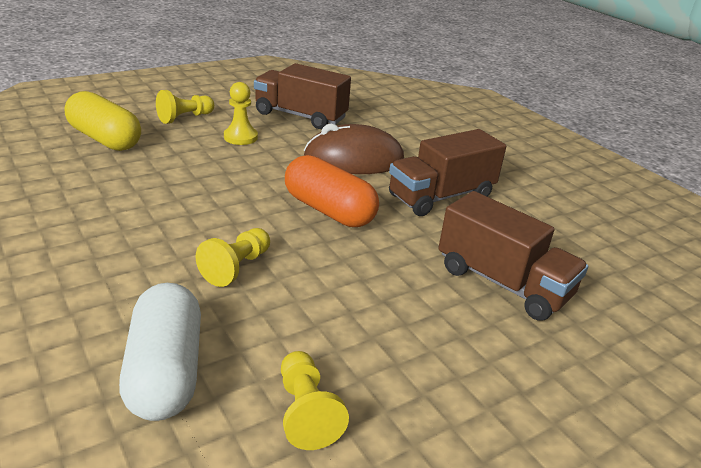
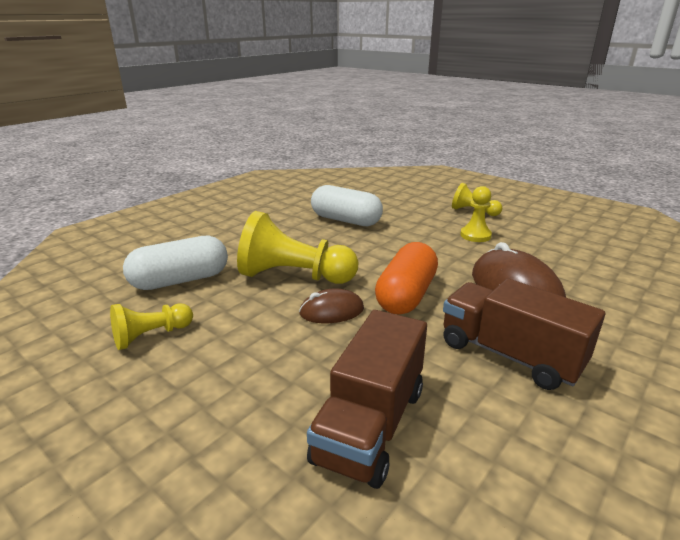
camera: 75 degrees right, 5 degrees down
(105, 139) = (406, 200): yellow capsule -> none
(114, 193) = (346, 220): none -> white capsule
(236, 267) = (294, 276): yellow pawn -> yellow pawn, size x1.81
(300, 116) = (557, 248): brown truck -> none
(331, 260) = (331, 311): none -> brown mouse

